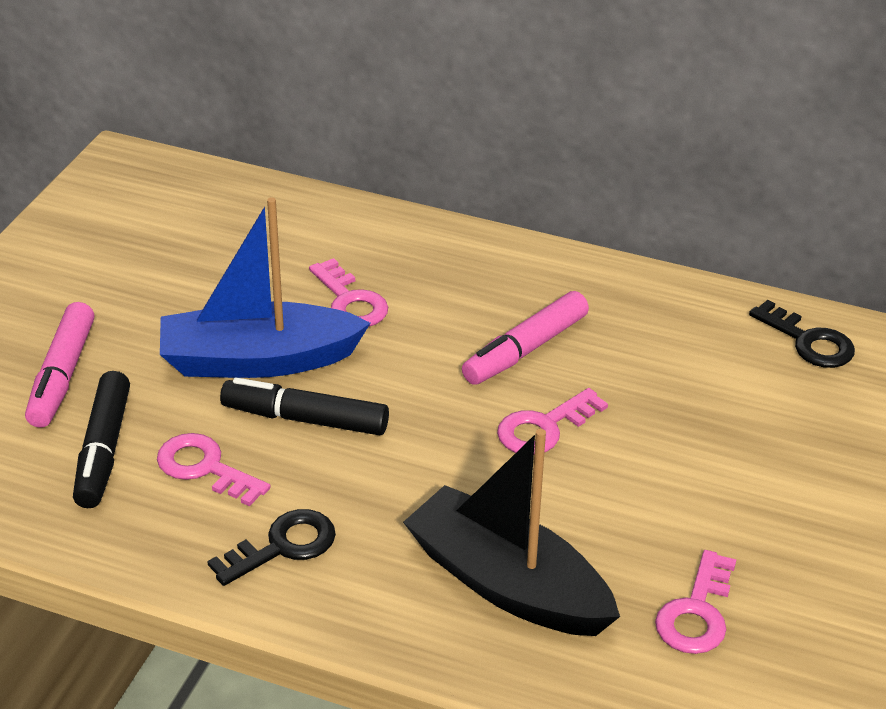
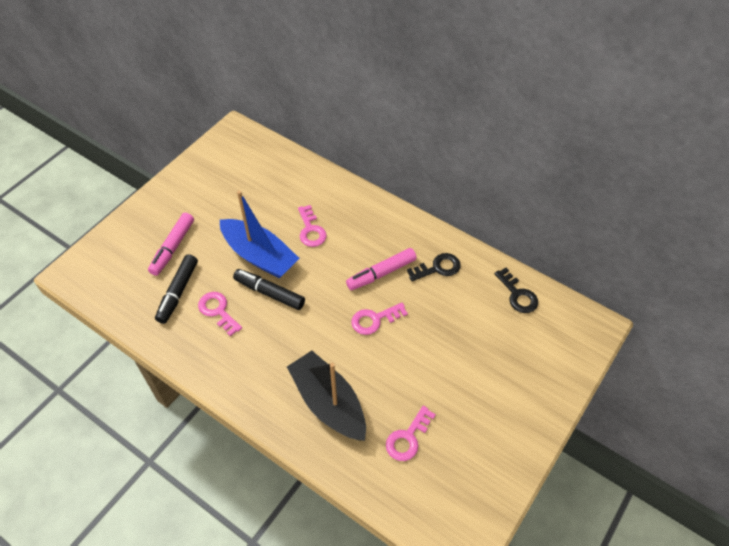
camera: 15 degrees right, 15 degrees up
(258, 360) = (259, 256): blue boat -> blue boat turned 150 degrees counterclockwise
(283, 546) = (238, 361): black key -> black key (438, 268)

